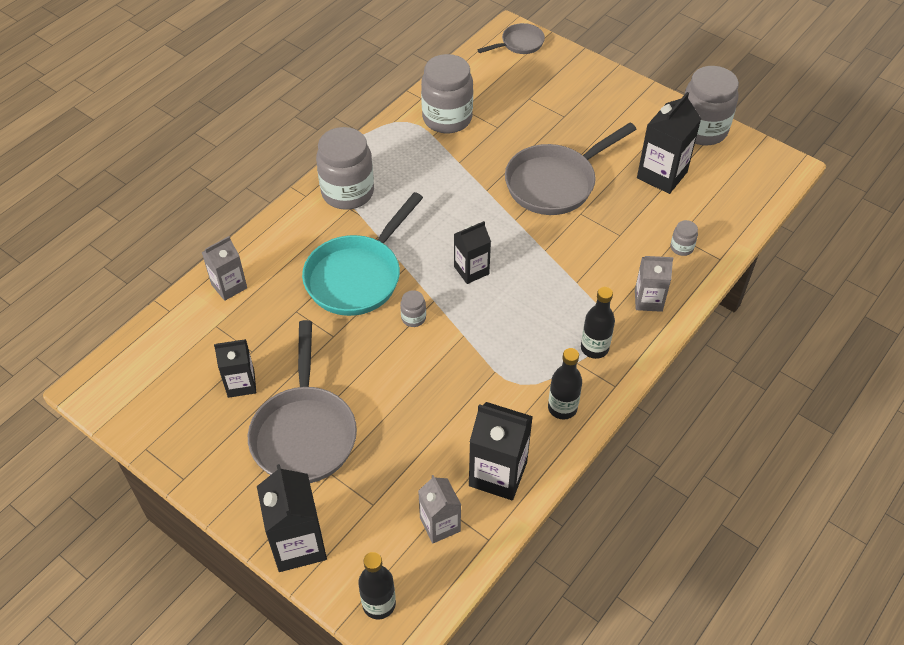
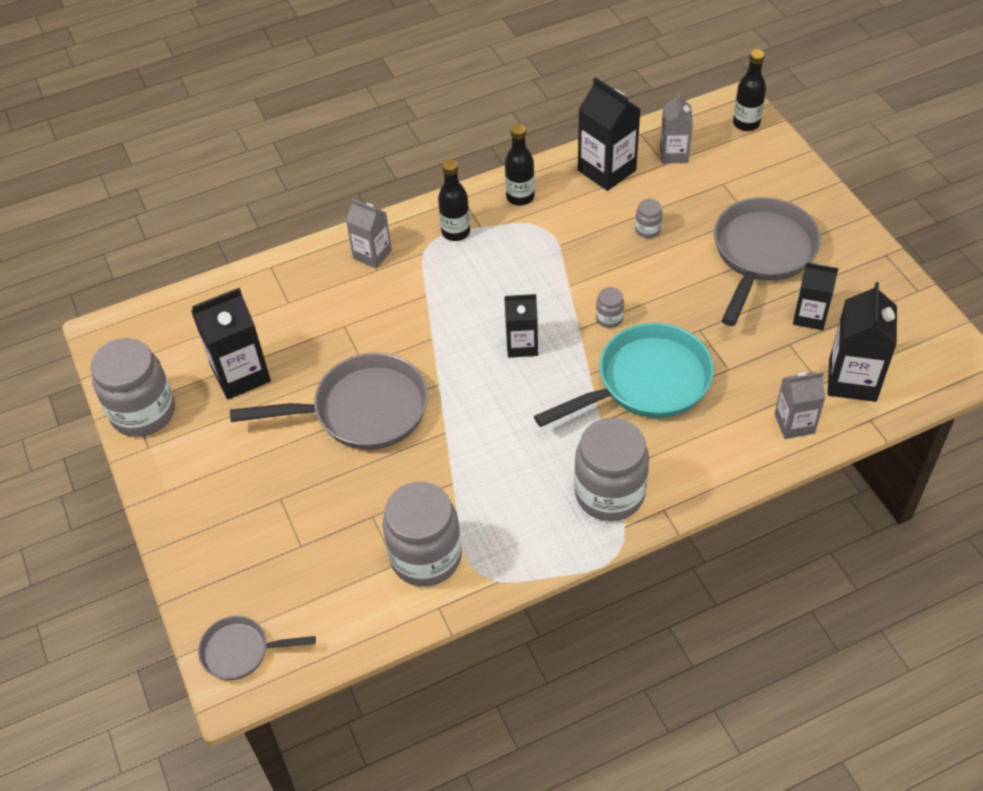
camera: 150 degrees left, 0 degrees up
(298, 544) = (796, 177): black carton -> black carton (852, 380)
(681, 247) = (296, 290): grey jar -> grey jar (648, 230)

